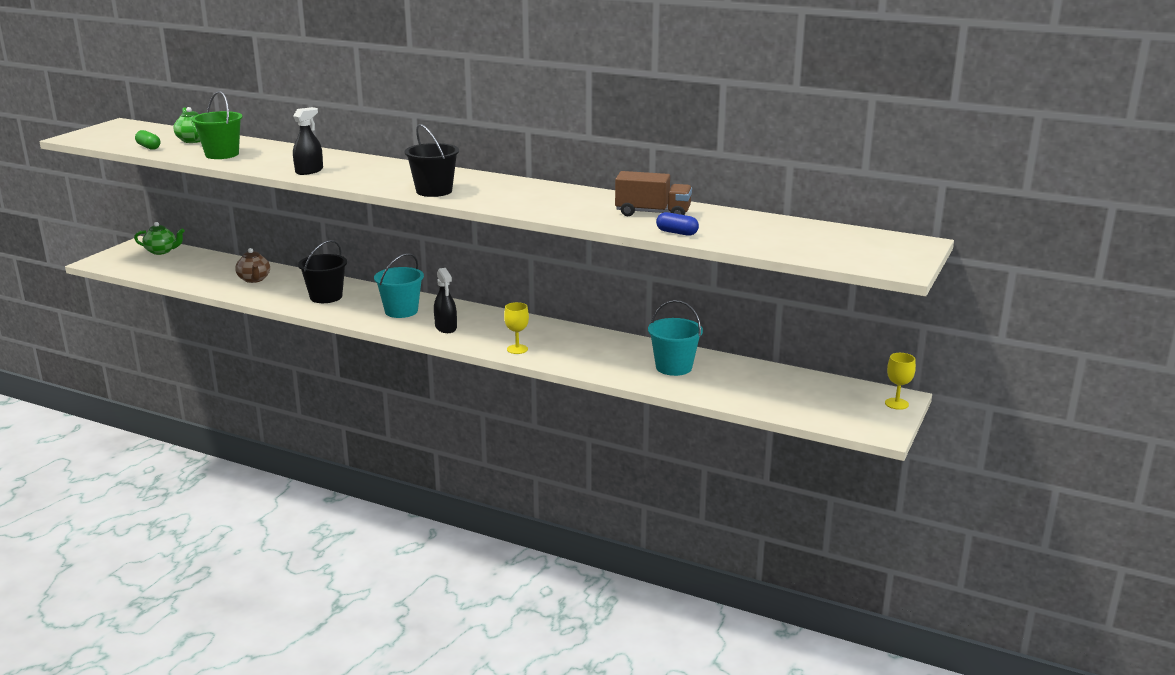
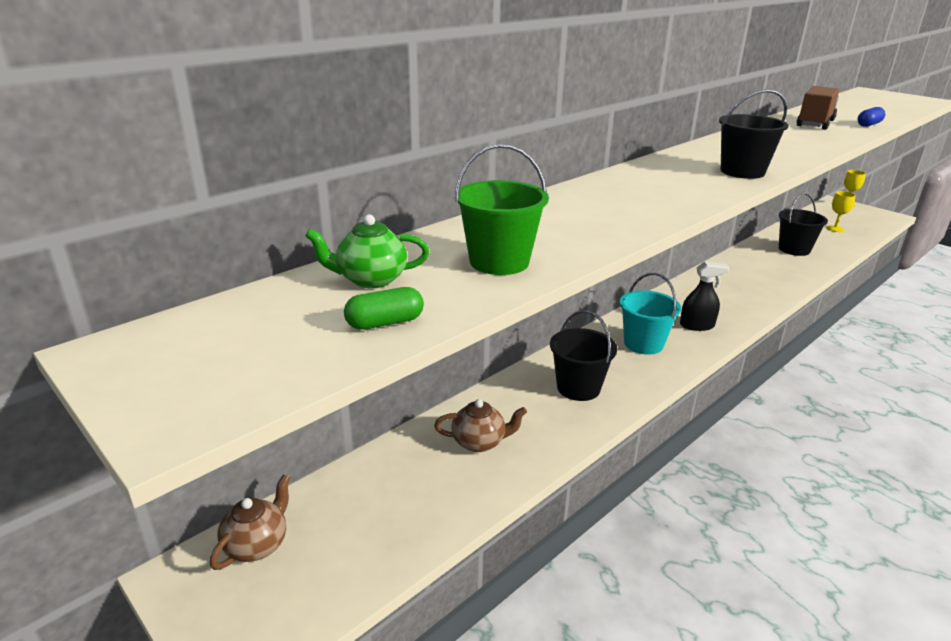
camera: 70 degrees left, 5 degrees up
(161, 251) = (257, 545): green teapot -> brown teapot
(309, 171) = (633, 215): black spray bottle -> none
(517, 349) = (756, 300): yellow goblet -> yellow goblet (835, 229)
(674, 367) = (794, 249): turquoise bucket -> black bucket

